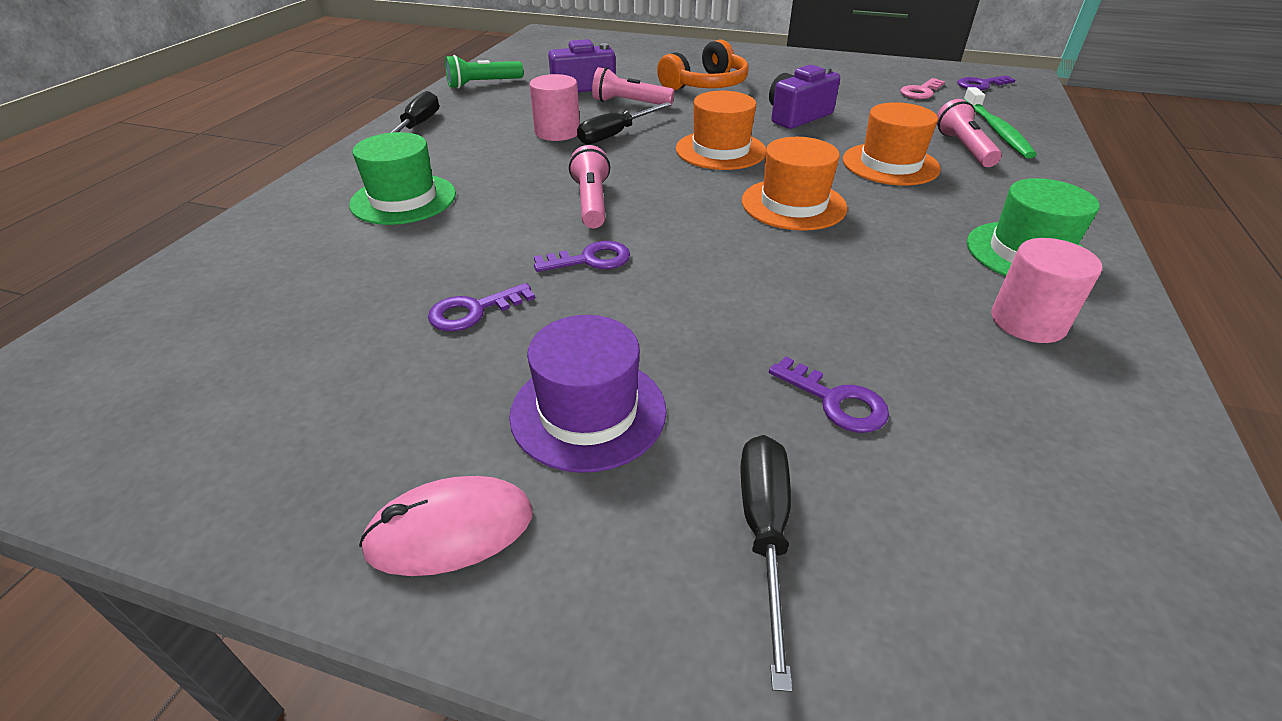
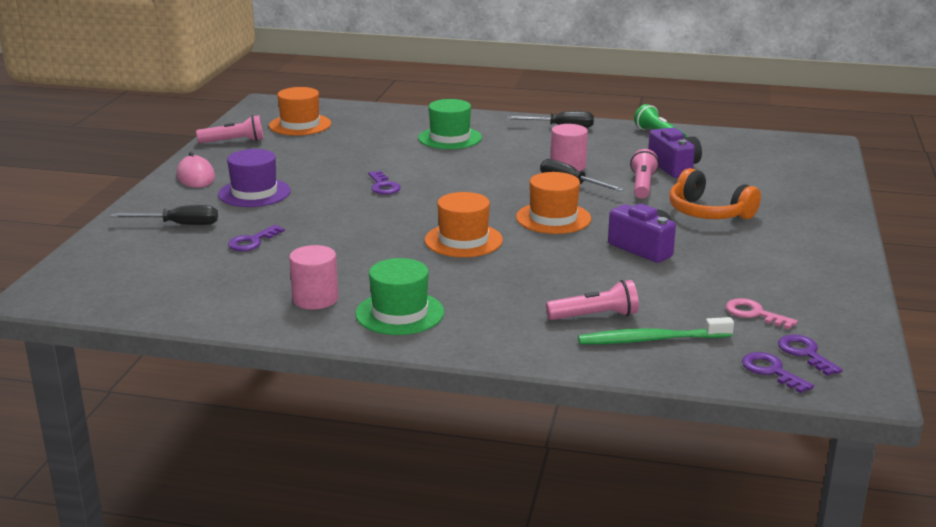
camera: 85 degrees right, 15 degrees down
(474, 311) = (333, 166): purple key -> purple key (771, 371)
(592, 202) = (455, 182): pink flashlight -> pink flashlight (234, 141)
(890, 164) = (546, 280): orange hat -> orange hat (300, 125)

